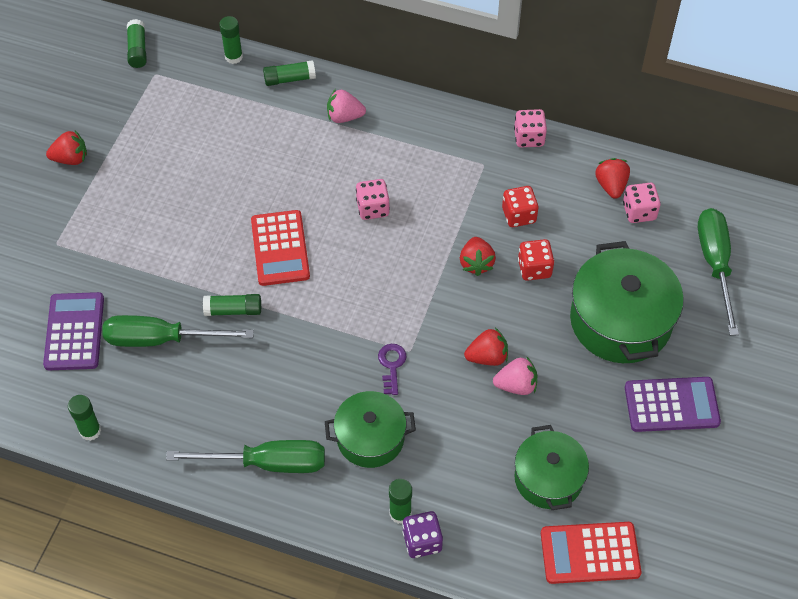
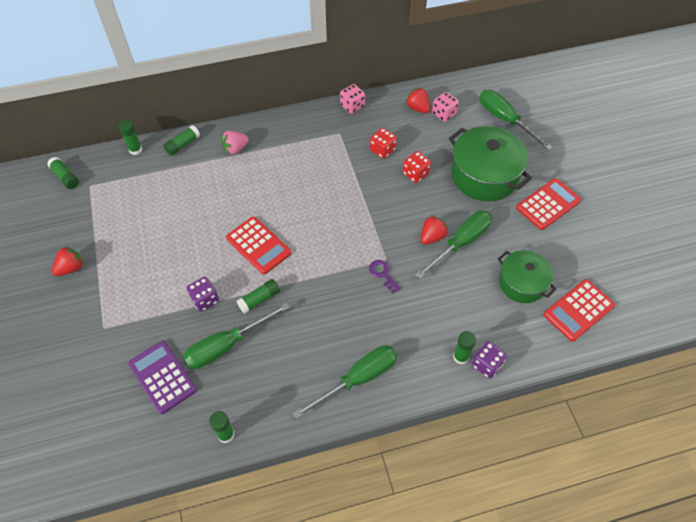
camera: 35 degrees left, 0 degrees up
(177, 276) = (205, 300): none -> purple dice
(370, 438) = (406, 324): green pot -> none
(373, 208) = (296, 191): pink dice -> none
(476, 263) = (381, 189): red strawberry -> none
(516, 385) = (461, 243): pink strawberry -> green screwdriver
(671, 405) = (548, 204): purple calculator -> red calculator

